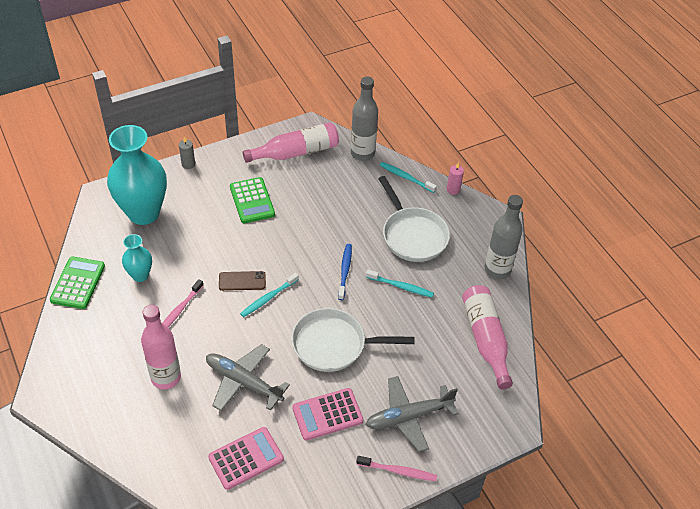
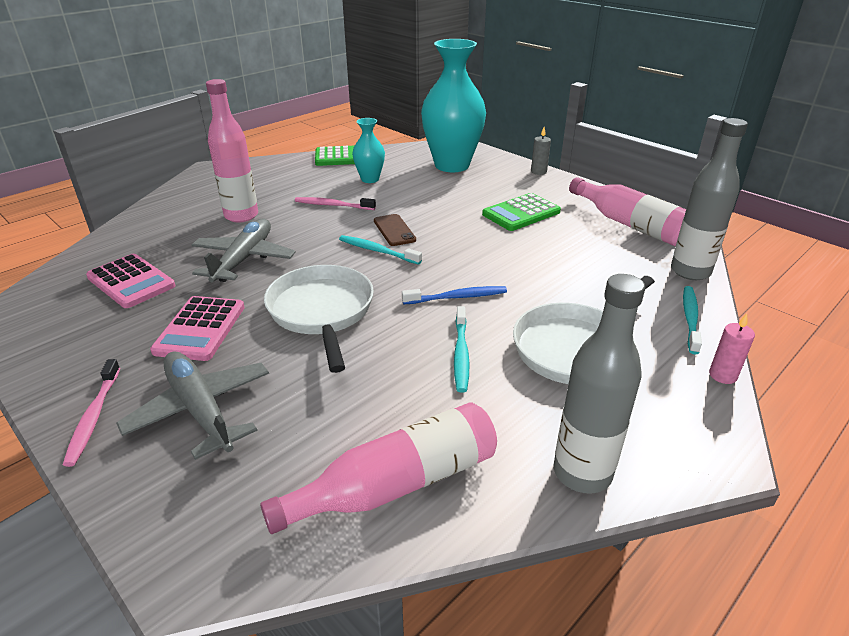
camera: 75 degrees right, 15 degrees down
(327, 414) = (200, 329): pink calculator -> pink calculator turned 135 degrees counterclockwise

